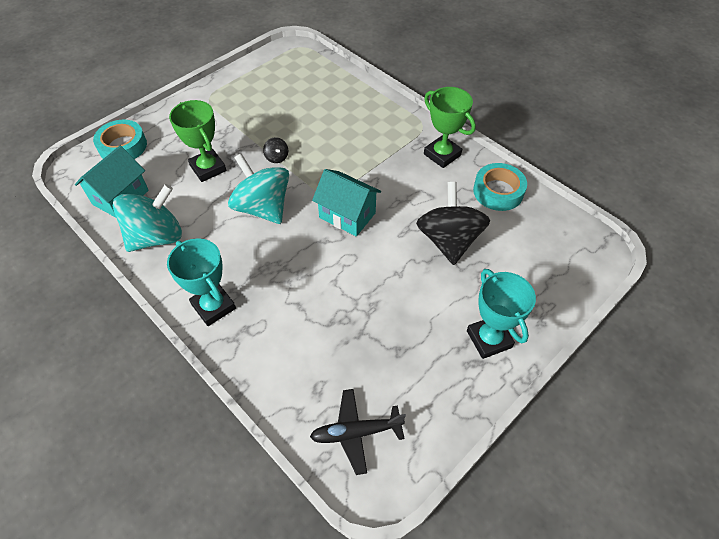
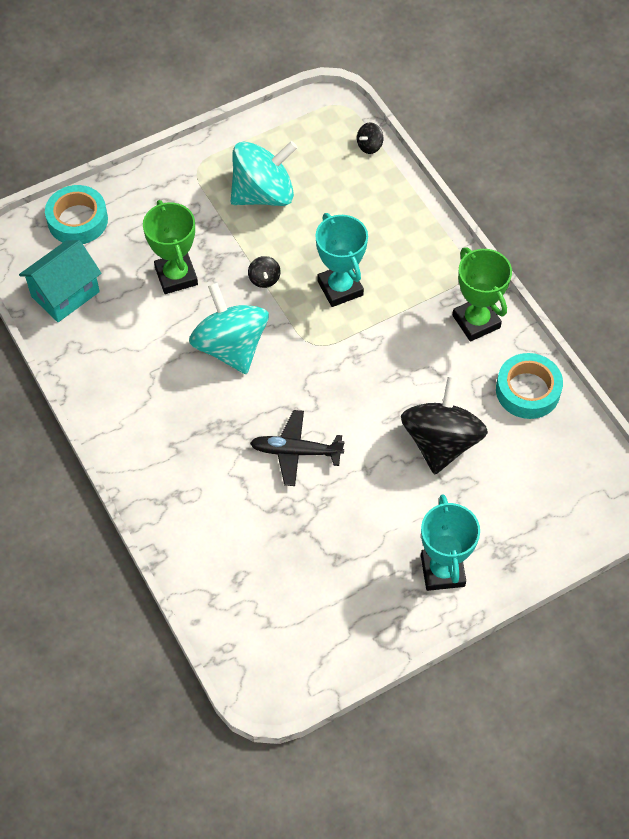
camera: 15 degrees right, 5 degrees up
(156, 236) = (99, 357): turquoise spinning top -> turquoise spinning top (263, 194)
(213, 306) = (148, 459): turquoise trophy -> turquoise trophy (340, 288)
(328, 65) = (369, 146): none -> black spinning top
(347, 215) = (329, 380): turquoise house -> none
(356, 432) = (266, 632): black plane -> black plane (296, 451)

